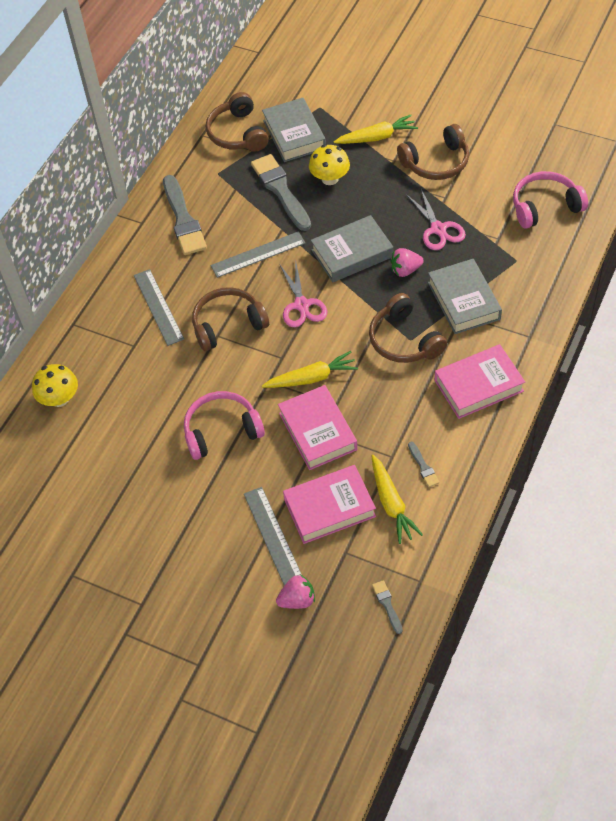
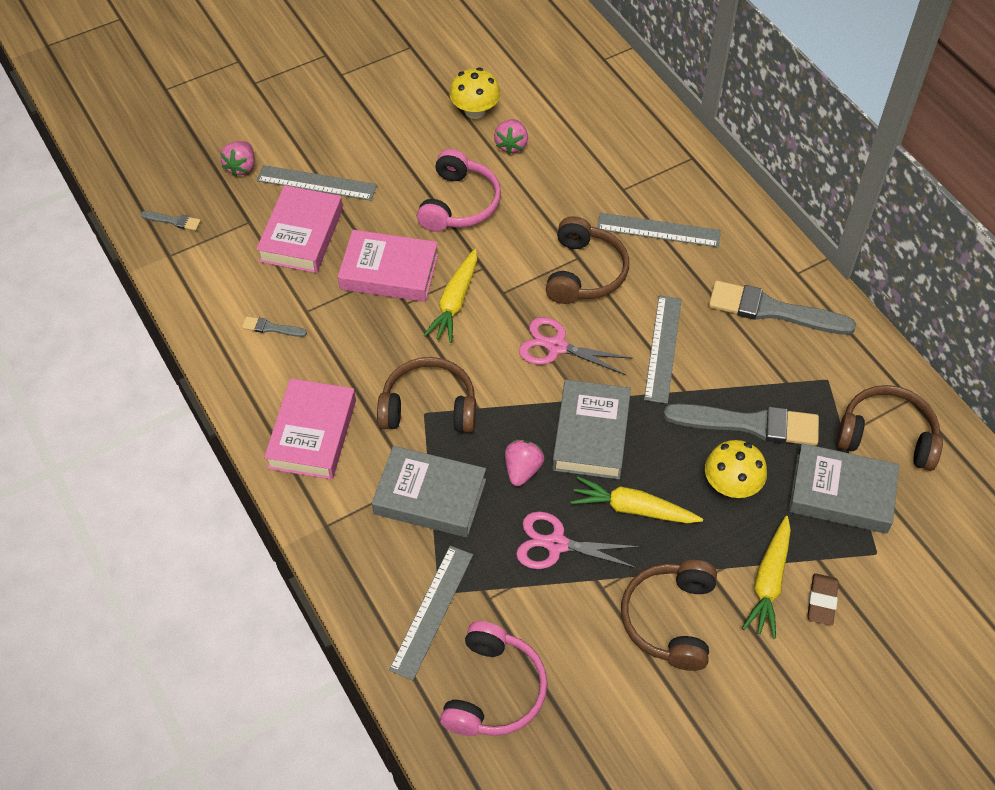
camera: 120 degrees right, 0 degrees up
(59, 398) = (605, 111): yellow mushroom -> yellow mushroom (475, 111)
(138, 435) = (511, 145): none -> pink strawberry
(369, 114) = (821, 601): none -> brown eraser
(391, 504) = (259, 281): yellow carrot -> yellow carrot (633, 509)
(530, 256) = (432, 611): none -> grey ruler

